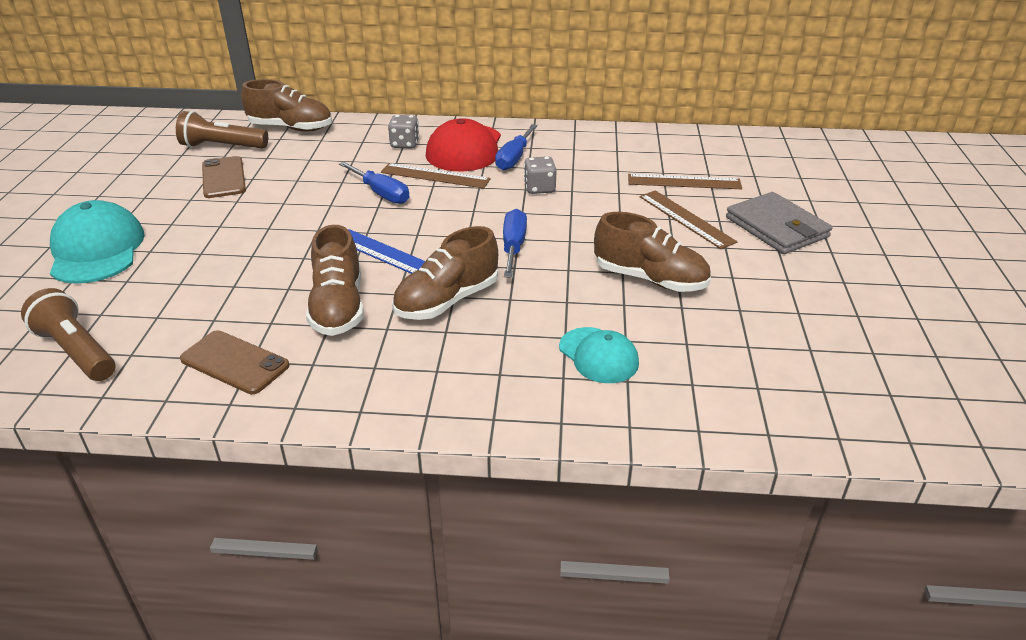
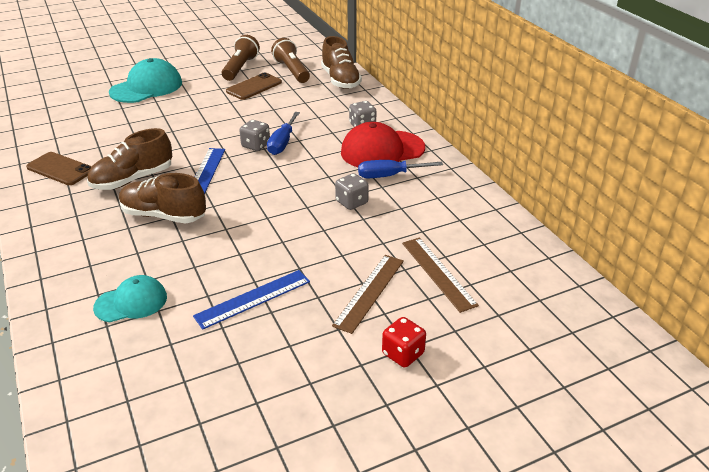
camera: 60 degrees right, 0 degrees up
(76, 351) = (50, 123): brown flashlight -> brown flashlight (240, 68)
(234, 362) = (60, 169): brown phone -> brown phone turned 60 degrees counterclockwise
(365, 210) = (256, 145): none -> grey dice
(435, 176) = (327, 153): brown ruler -> none
(513, 247) = (253, 219): blue screwdriver -> none
(598, 355) = (131, 302): turquoise cap -> turquoise cap turned 135 degrees counterclockwise
(650, 279) = (253, 298): brown shoe -> blue ruler
(776, 227) = (403, 354): grey wallet -> red dice

